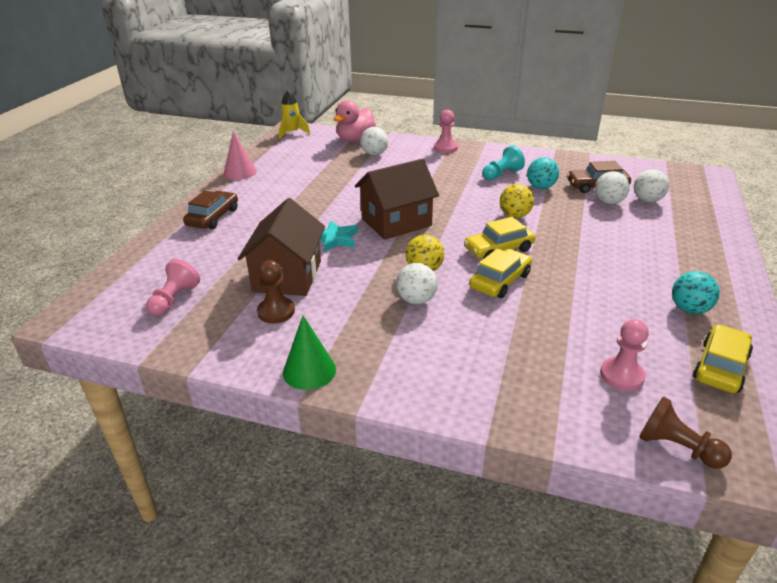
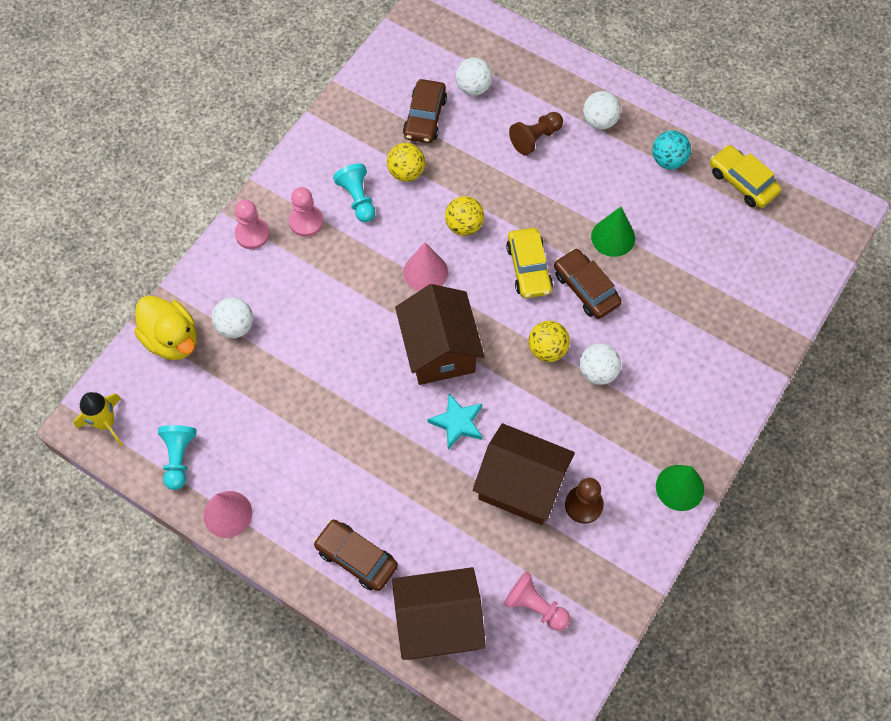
camera: 75 degrees left, 30 degrees up
(160, 257) = (438, 623): none -> brown house
(275, 154) = (179, 458): none -> turquoise pawn
(355, 139) = (172, 339): pink duck -> yellow duck
(461, 207) = (425, 272): none -> pink cone
(500, 281) = (586, 288): yellow car -> brown car
(541, 187) = (406, 172): turquoise ball -> yellow ball
(567, 288) = (613, 237): none -> green cone
(608, 202) = (465, 124): white ball -> white ball (599, 121)
(622, 375) = (737, 253): pink pawn -> pink pawn (306, 222)
(677, 447) = (814, 257): brown pawn -> brown pawn (535, 138)

